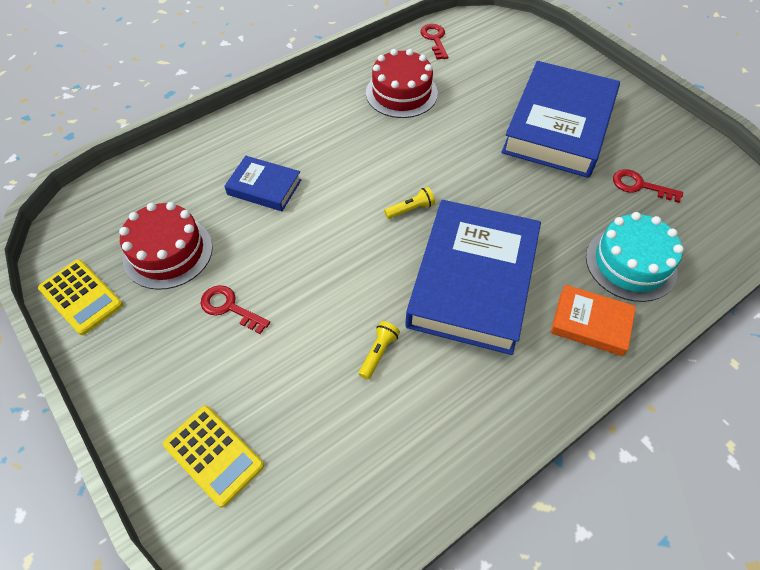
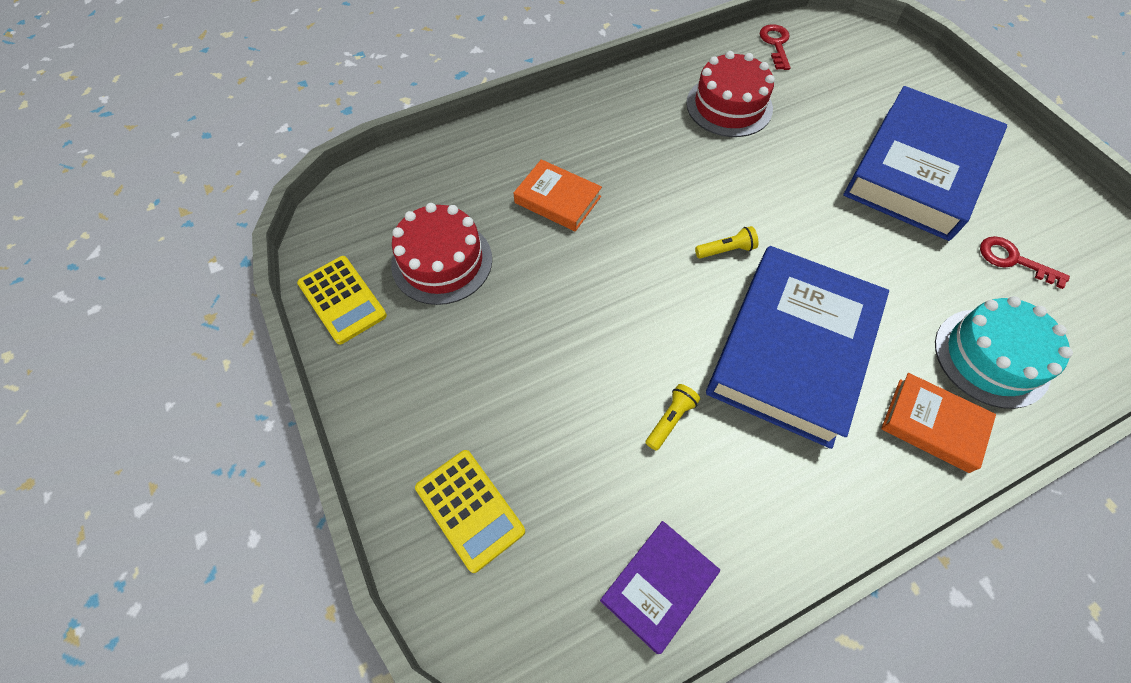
camera: 10 degrees right, 5 degrees up
(229, 307) = (504, 338): red key -> none
(264, 187) = (557, 199): blue book -> orange book
(382, 489) = (658, 586): none -> purple book

